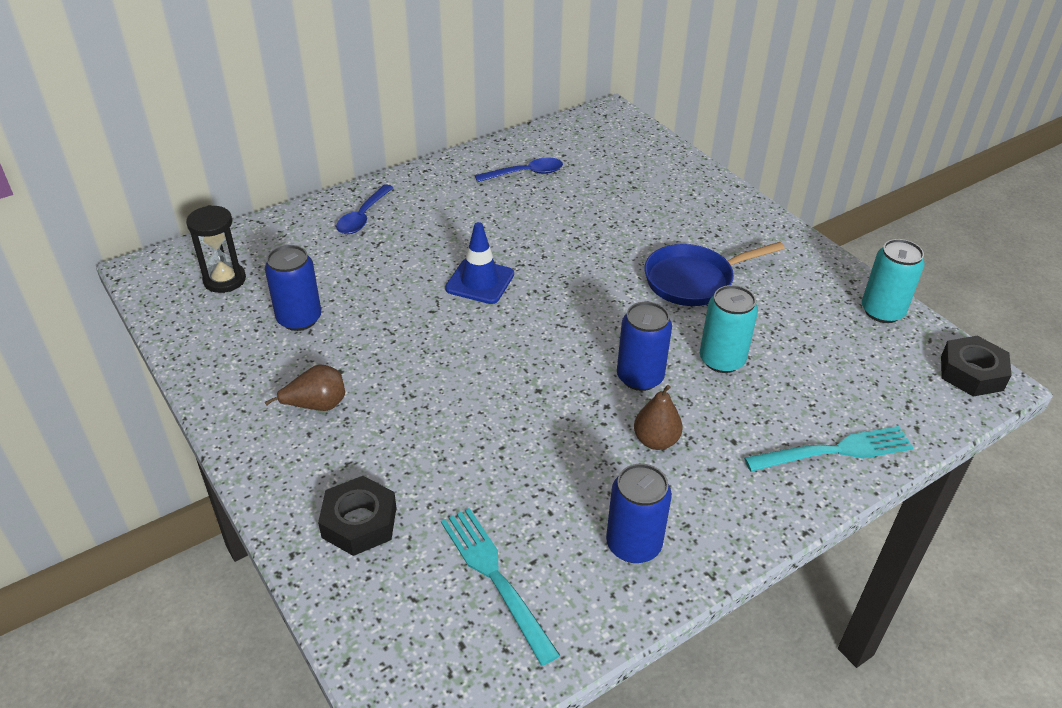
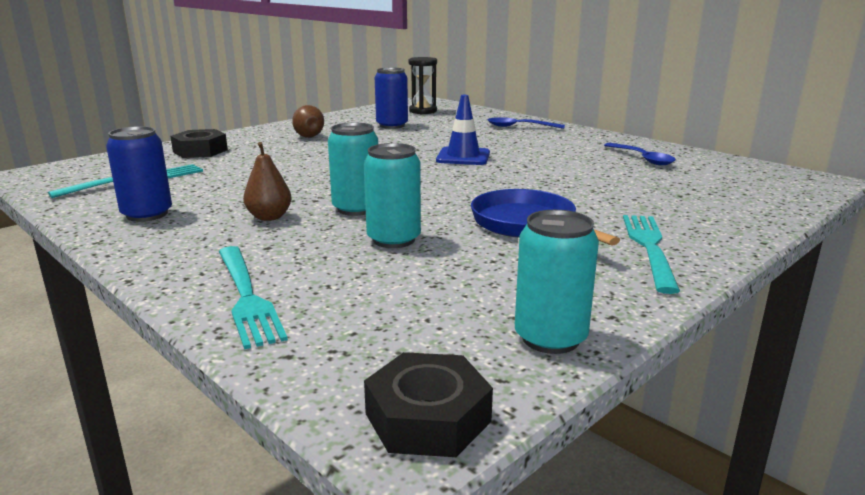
camera: 80 degrees right, 20 degrees down
(640, 377) = (356, 209): blue can -> turquoise can
(744, 235) = (649, 247): none -> turquoise fork

